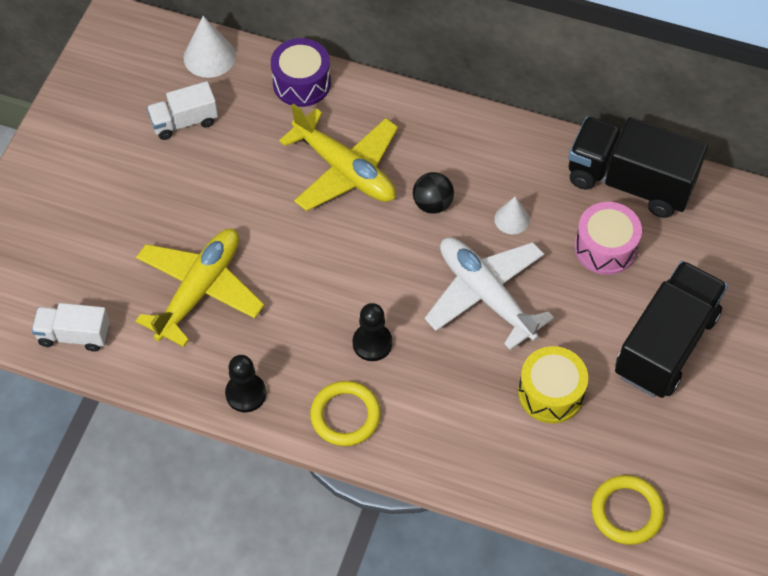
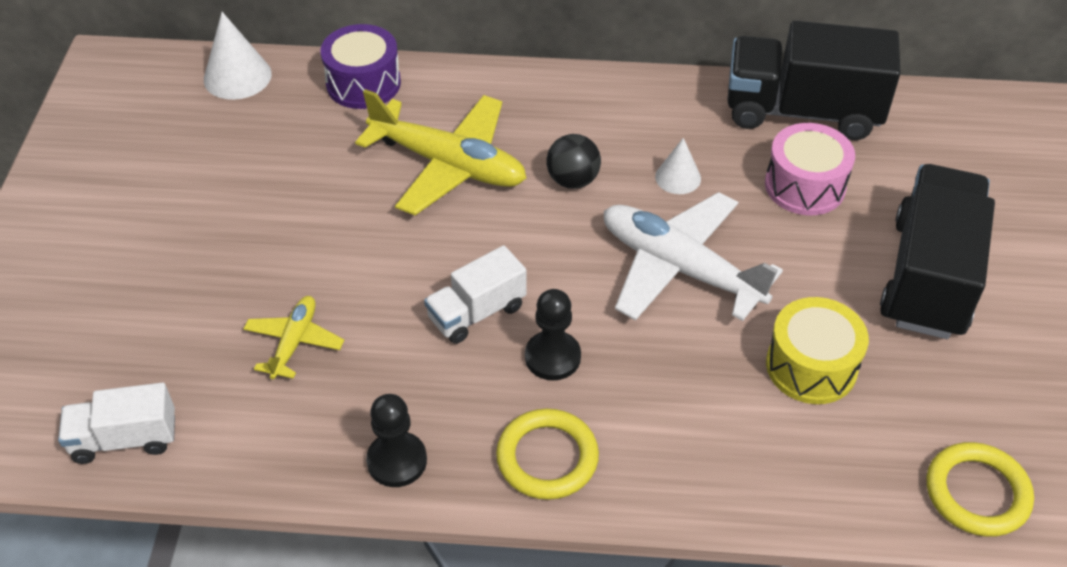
camera: 15 degrees left, 10 degrees down
(184, 122) = (222, 151): white truck -> white truck (477, 313)
(199, 290) = (294, 342): yellow plane -> yellow plane, size x0.51

